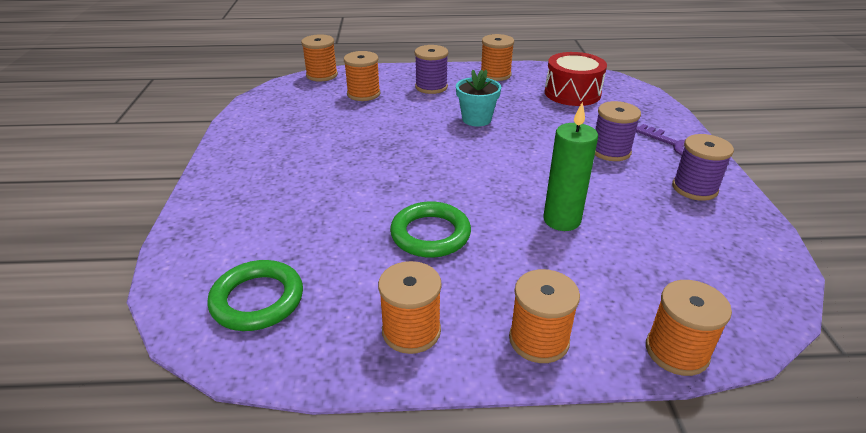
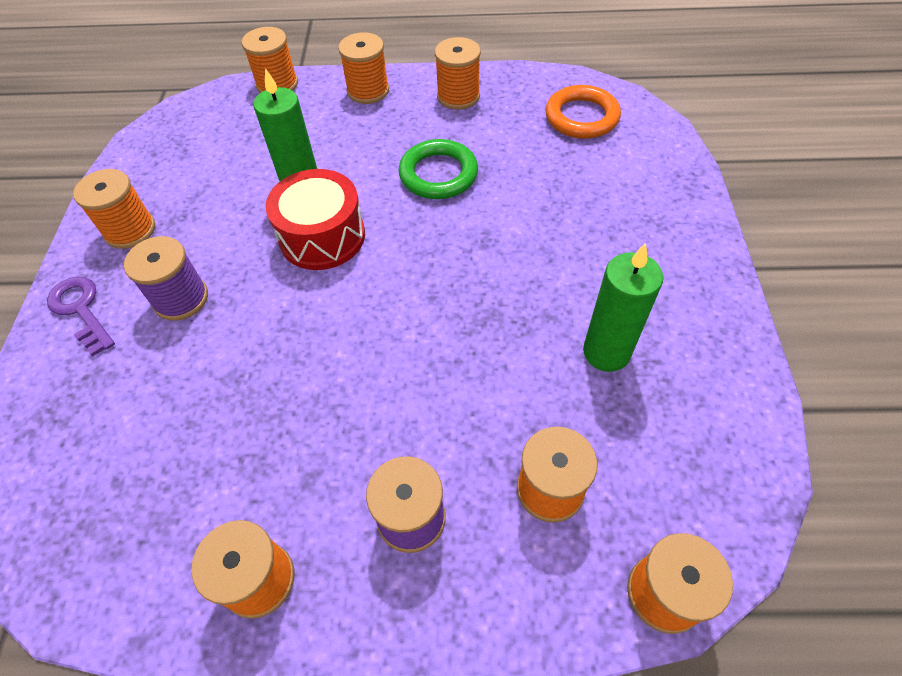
camera: 175 degrees left, 20 degrees up
(257, 300) = (581, 117): green ring -> orange ring
(315, 133) = (606, 352): none -> green candle
(476, 119) = (345, 387): turquoise flower pot -> none
(572, 93) = (137, 479): red drum -> red drum (322, 236)
(694, 188) = (130, 230): purple spool -> orange spool

